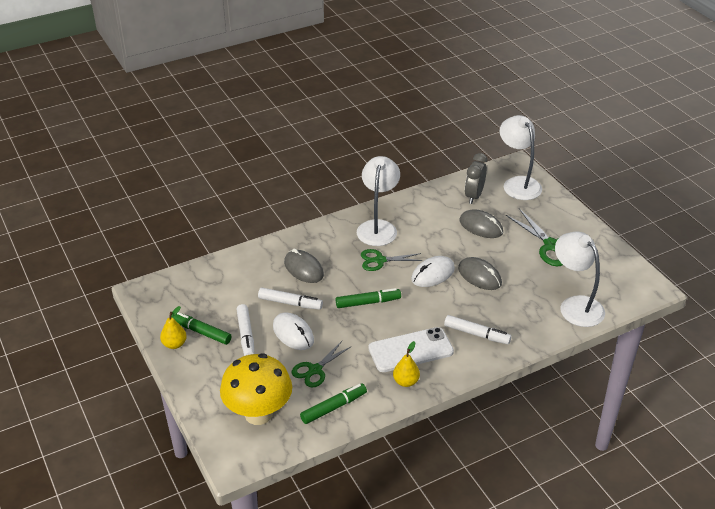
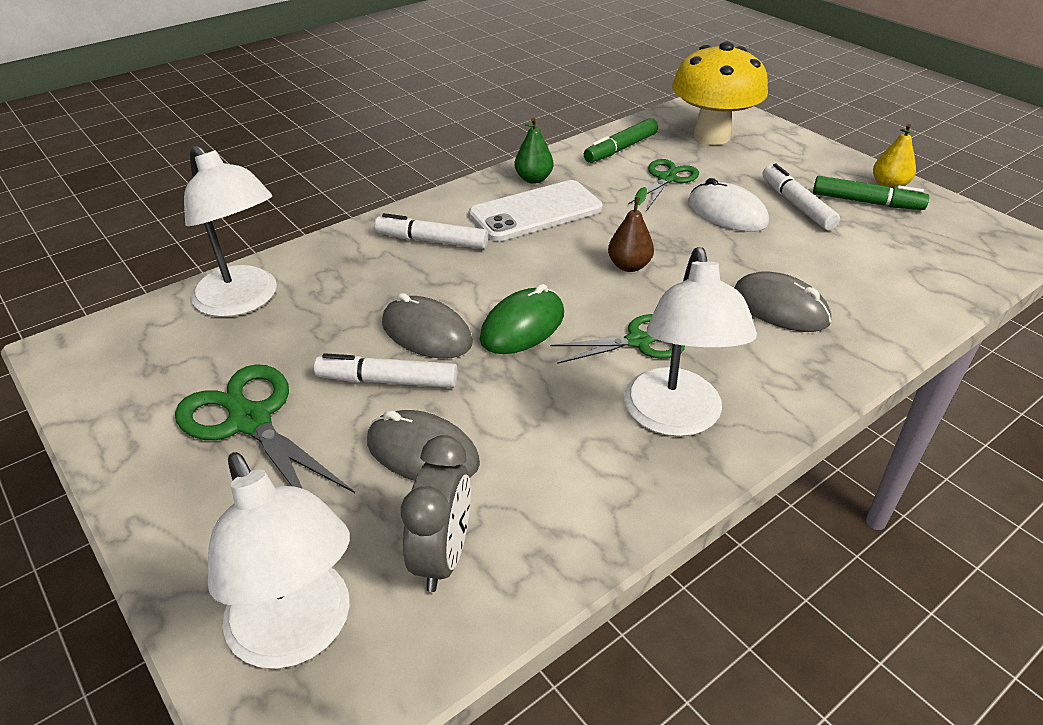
camera: 170 degrees right, 0 degrees up
(290, 303) = (762, 251): white marker -> white marker (387, 381)
(368, 302) = (629, 266): green marker -> brown pear
(406, 381) = (533, 179): yellow pear -> green pear
(433, 274) = (522, 326): white mouse -> green mouse

